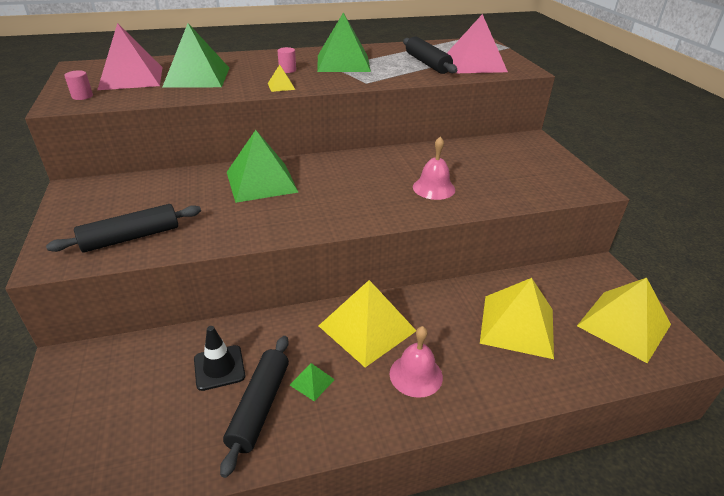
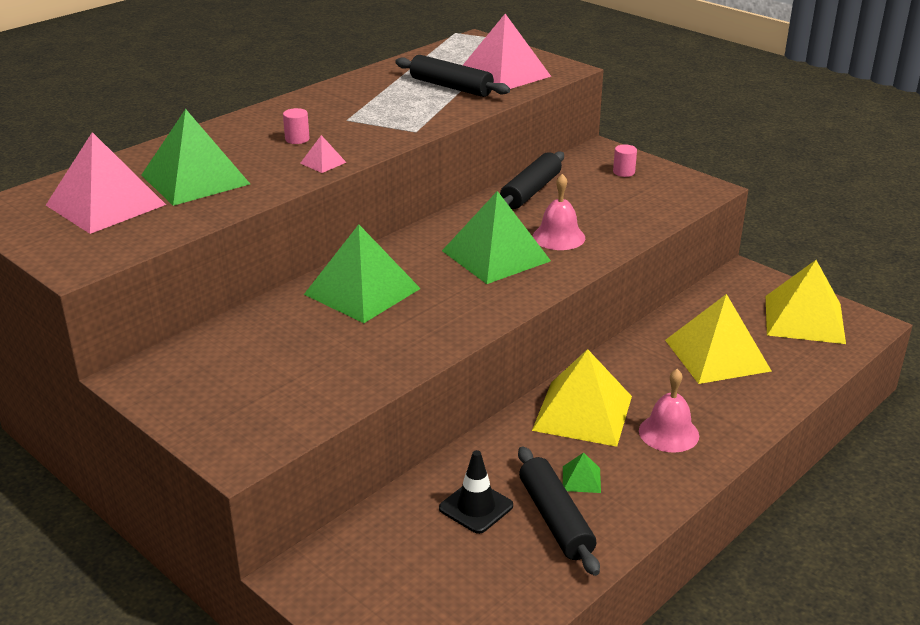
camera: 30 degrees left, 5 degrees down
(82, 96) = (86, 247): pink cylinder -> pink cylinder (623, 172)
(131, 237) = (297, 399): black rolling pin -> black rolling pin (531, 191)
(281, 86) = (323, 162): yellow pyramid -> pink pyramid
(343, 63) = (351, 111): green pyramid -> green pyramid (496, 255)

